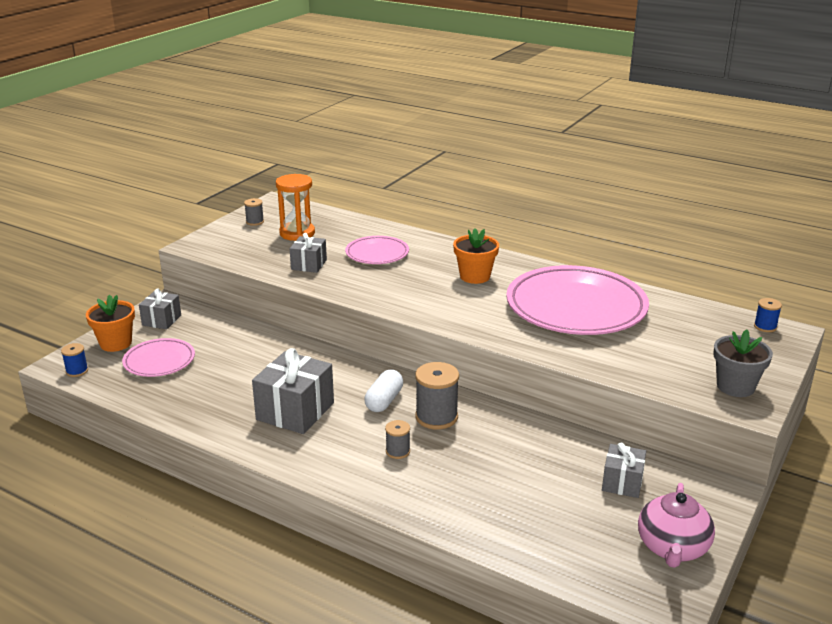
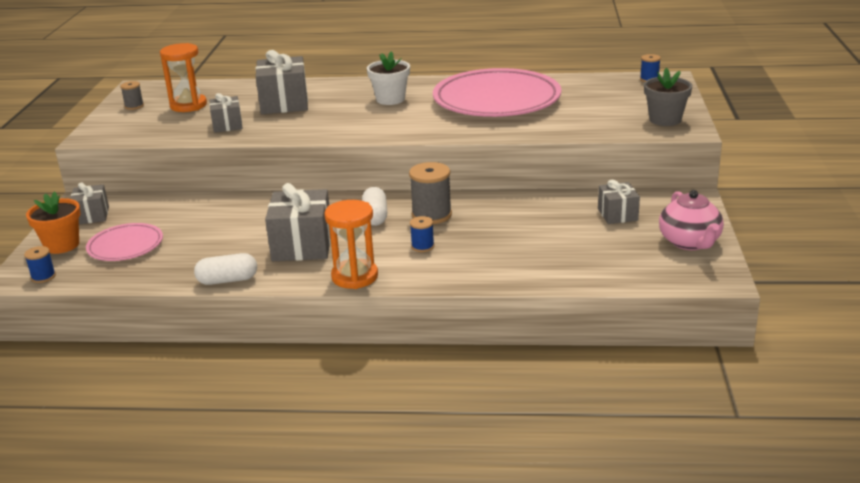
camera: 25 degrees left, 0 degrees up
(205, 427) = (227, 280): none -> white capsule
(310, 464) = (355, 276): none -> orange hourglass
(377, 254) = (284, 103): pink plate -> grey gift
(398, 451) = (422, 246): grey spool -> blue spool
(475, 276) = (390, 99): orange flower pot -> white flower pot

